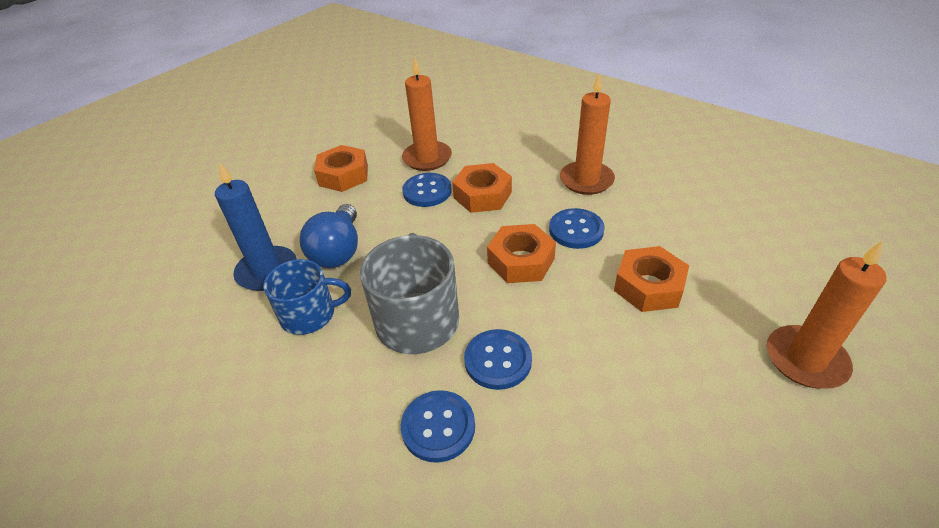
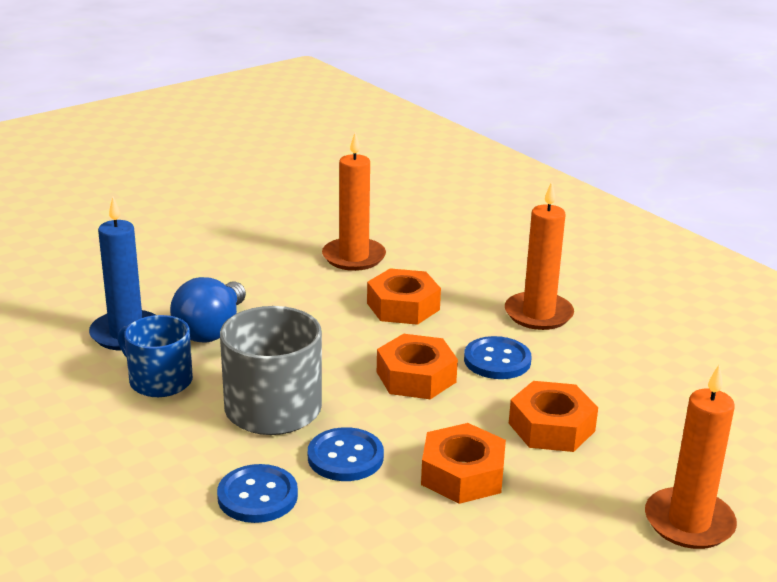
camera: 10 degrees right, 15 degrees down
(309, 314) = (159, 380): blue mug -> blue mug turned 150 degrees counterclockwise
(343, 175) = (246, 257): orange nut -> orange nut (462, 474)
(427, 191) = (338, 291): blue button -> none

